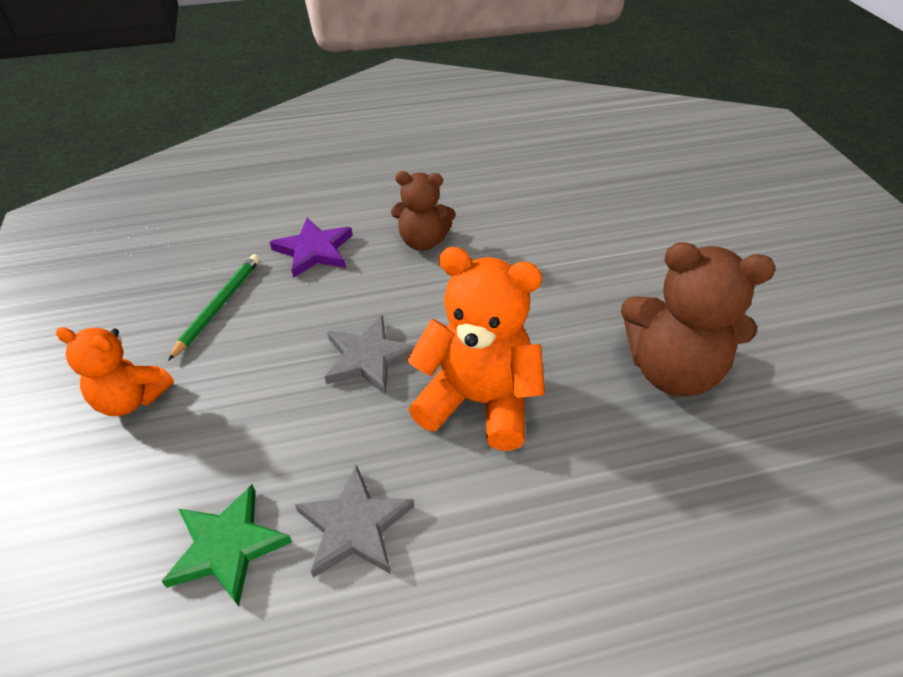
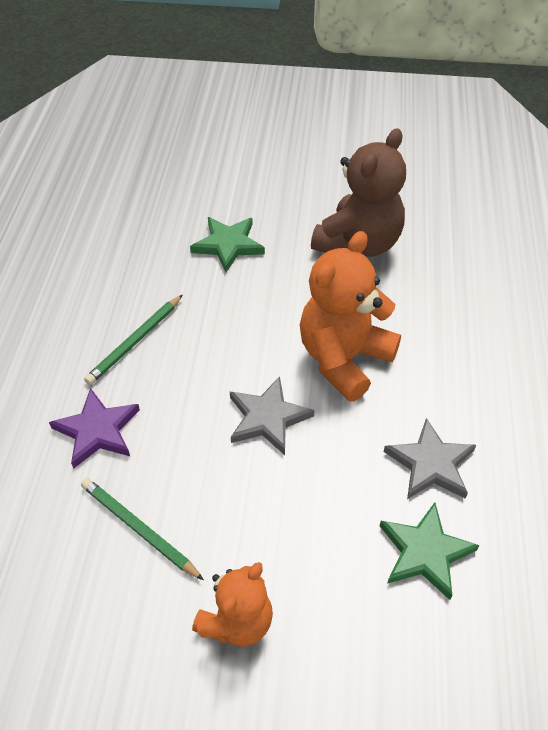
camera: 70 degrees left, 5 degrees up
(422, 241) = (135, 341): brown teddy bear -> green pencil
(587, 264) = (228, 245): none -> green star

